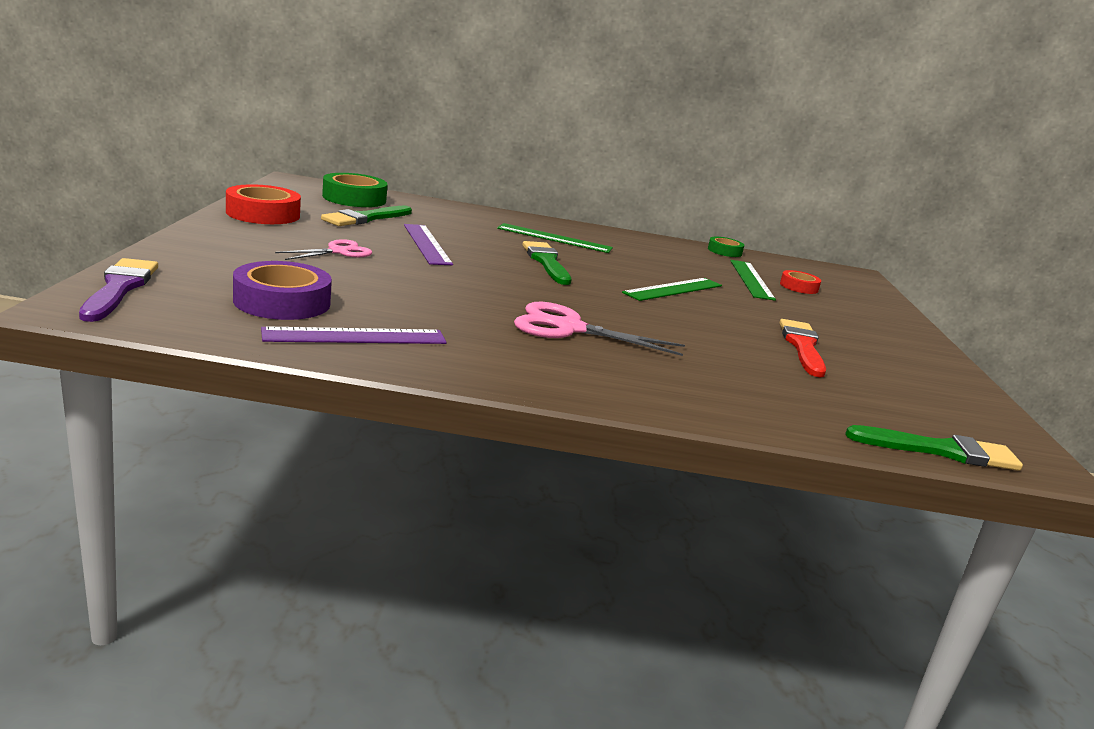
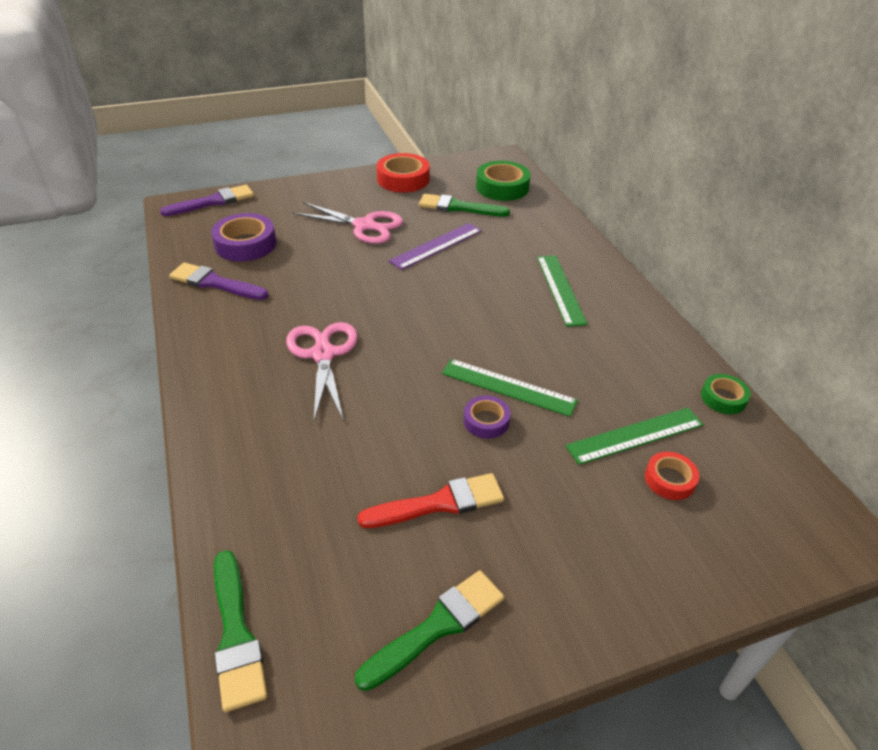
camera: 70 degrees right, 20 degrees up
(338, 251) = (364, 226): pink scissors -> pink scissors, size x1.58
(355, 336) = (215, 283): purple ruler -> purple brush
(546, 262) = (478, 304): green brush -> green brush (437, 626)
(712, 307) = (486, 421): none -> purple tape

